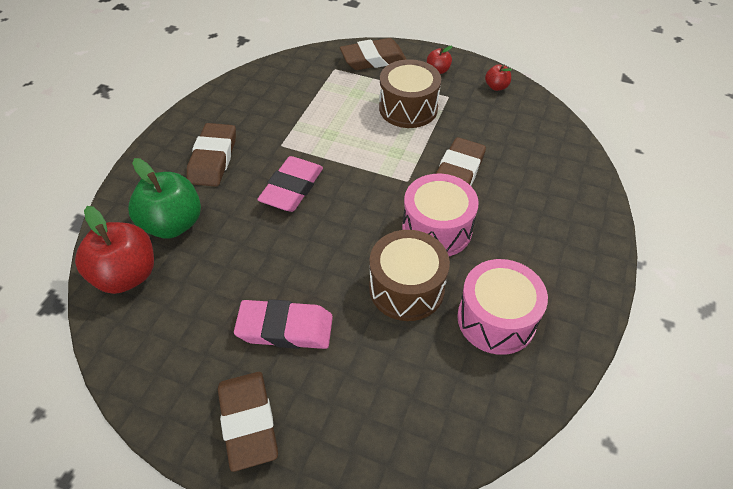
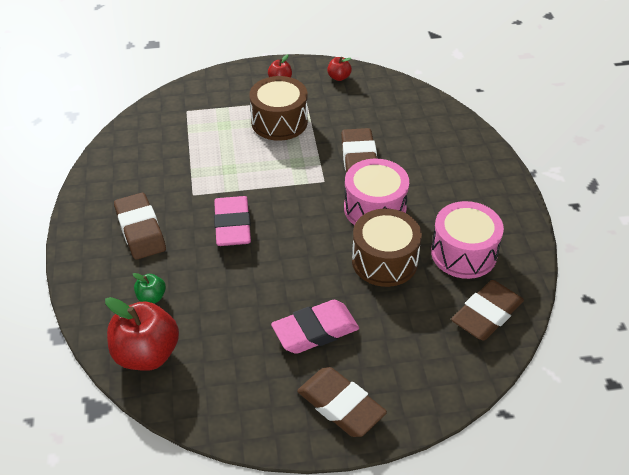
camera: 30 degrees left, 5 degrees down
(173, 224) = (151, 297): green apple -> green apple, size x0.47
(373, 59) = (215, 90): brown eraser -> brown eraser (486, 314)

